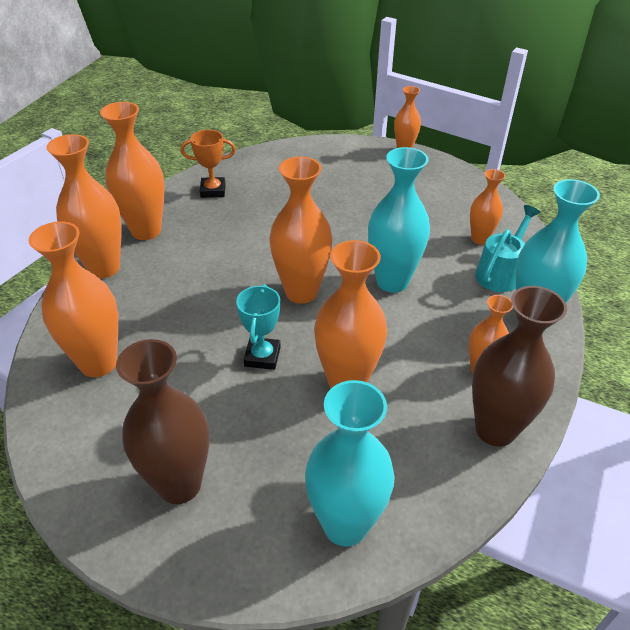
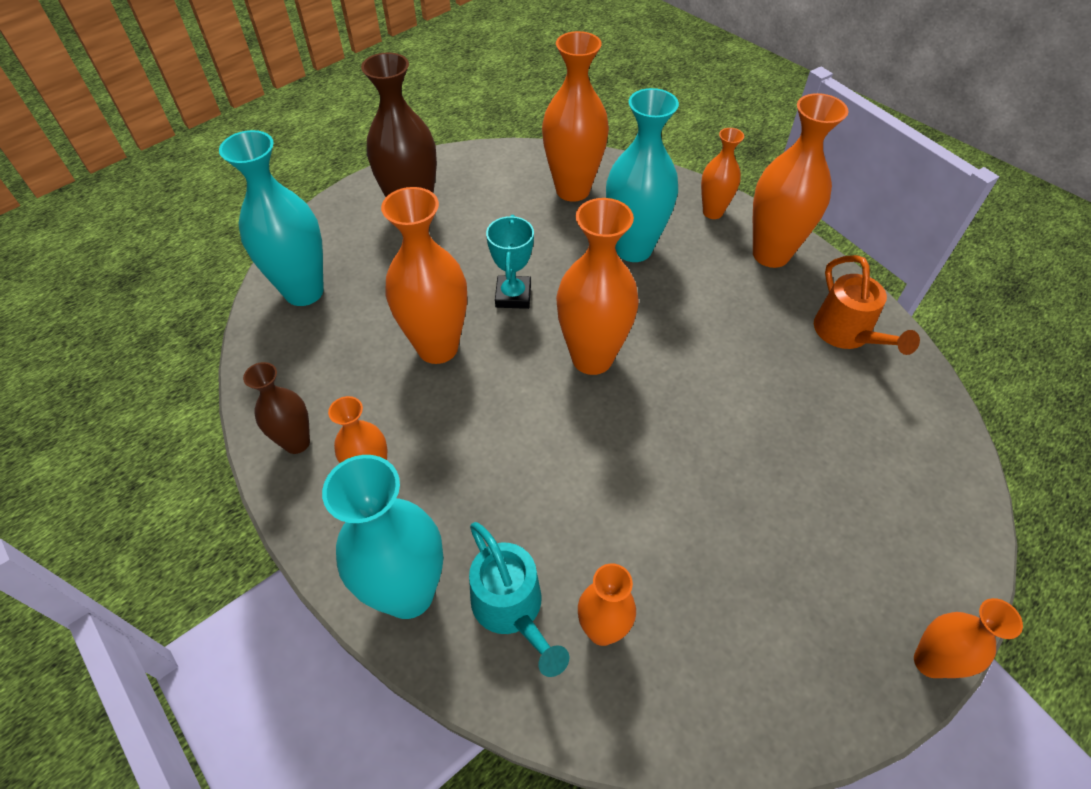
camera: 115 degrees right, 10 degrees up
(104, 268) = (712, 212): orange vase -> orange vase, size x0.57
(213, 190) = (846, 334): orange trophy -> orange watering can
(262, 356) = (513, 296): turquoise trophy -> turquoise trophy turned 60 degrees clockwise
(392, 281) = (564, 458): turquoise vase -> turquoise vase (633, 249)
(495, 429) = (297, 442): brown vase -> brown vase, size x0.57

